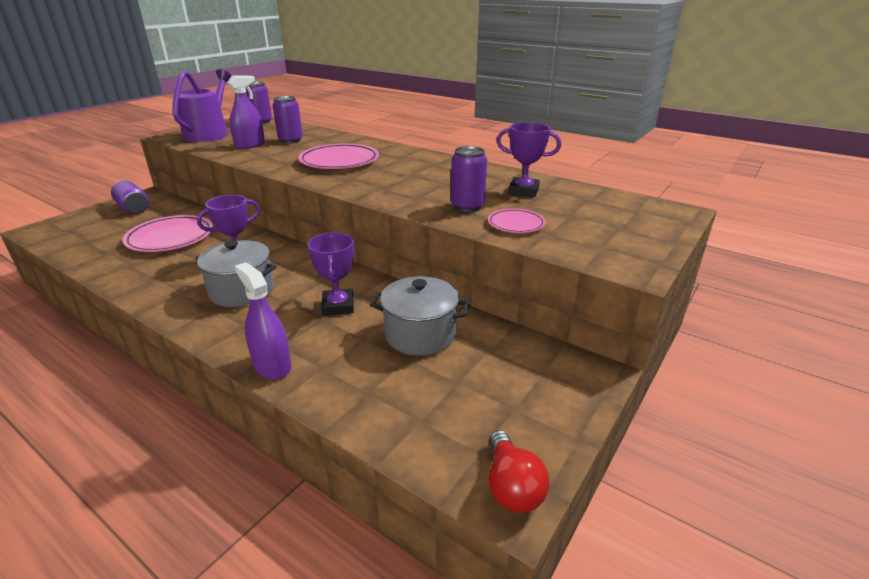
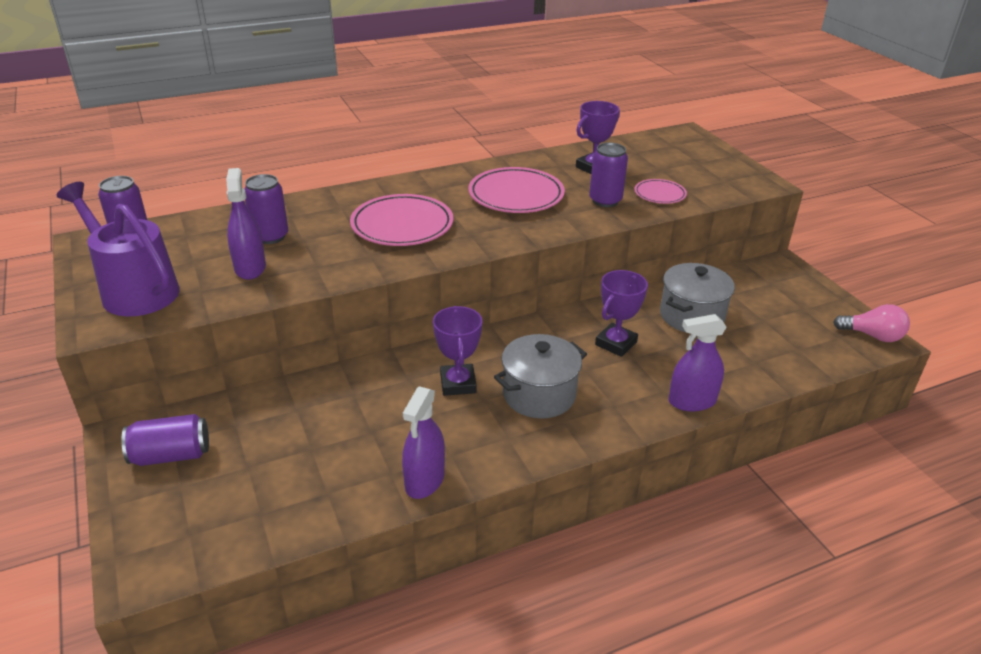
camera: 60 degrees left, 5 degrees up
(125, 277) = (424, 480): none -> purple spray bottle
(170, 238) = (335, 429): pink plate -> pink plate (516, 195)
(338, 306) = (616, 343): purple trophy -> purple trophy turned 75 degrees counterclockwise
(511, 486) = (872, 336): red light bulb -> pink light bulb

